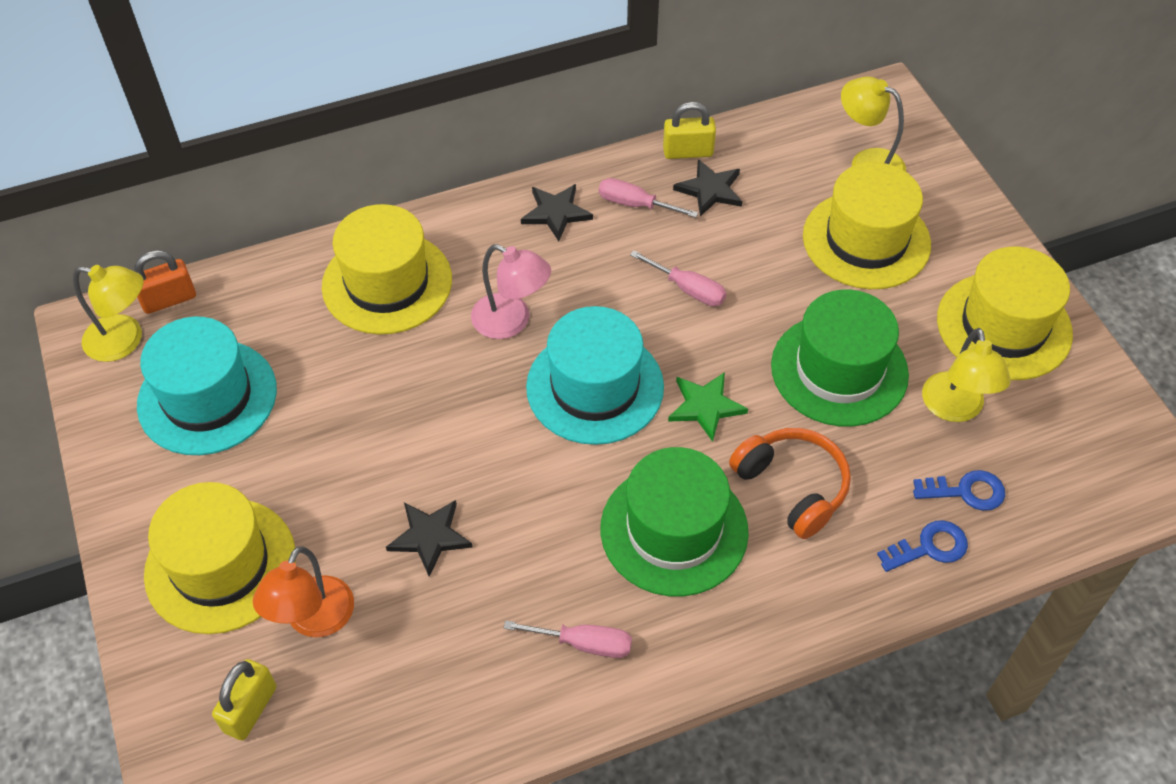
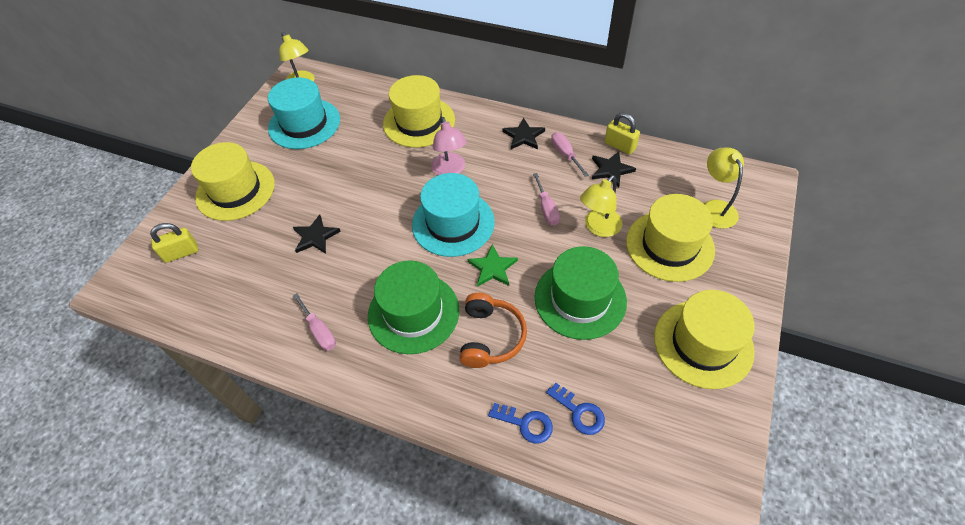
camera: 45 degrees right, 0 degrees up
(169, 299) = (334, 78): orange padlock -> none
(314, 620) = (239, 237): orange lamp -> none
(955, 409) = (622, 365): yellow lamp -> yellow lamp (598, 228)

